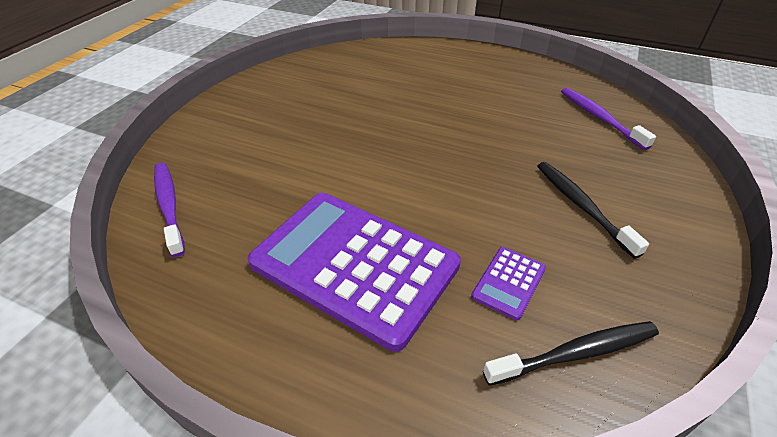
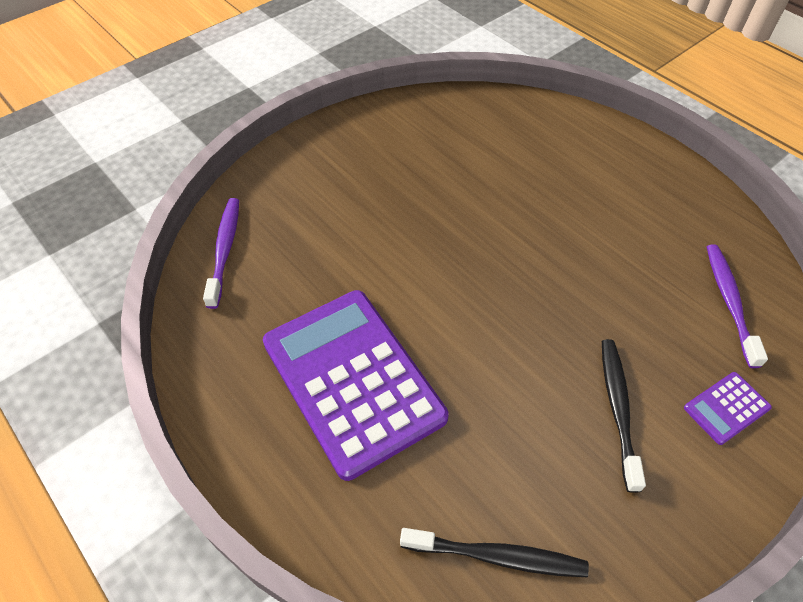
camera: 25 degrees right, 10 degrees up
(509, 282) = (482, 460): purple calculator -> purple calculator (726, 408)

